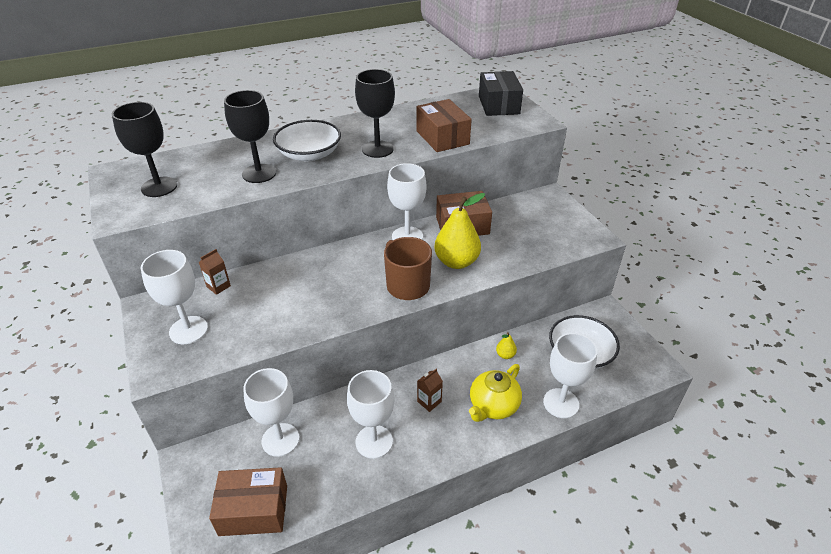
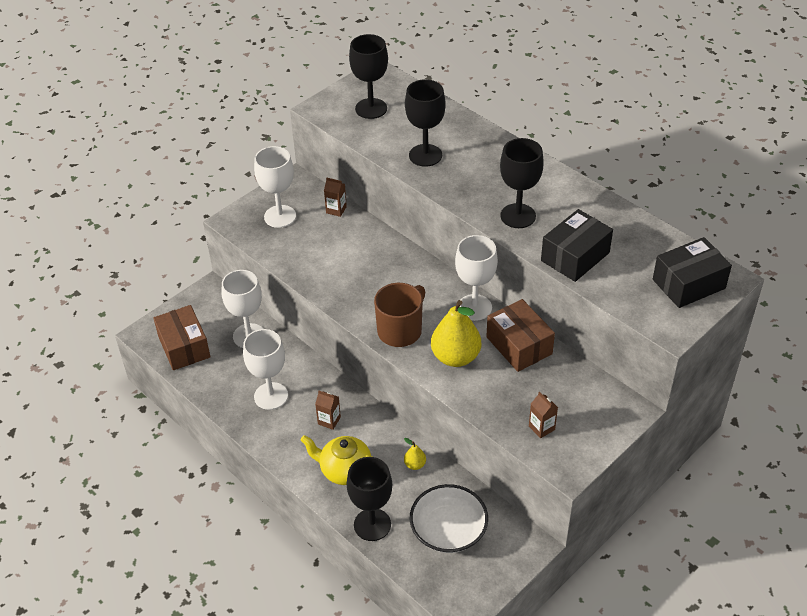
camera: 70 degrees right, 5 degrees up
(309, 154) = (478, 173): white bowl -> none
(442, 137) = (575, 257): brown box -> black box
(552, 238) = (541, 428): none -> brown carton
(561, 403) = (372, 524): white goblet -> black goblet

